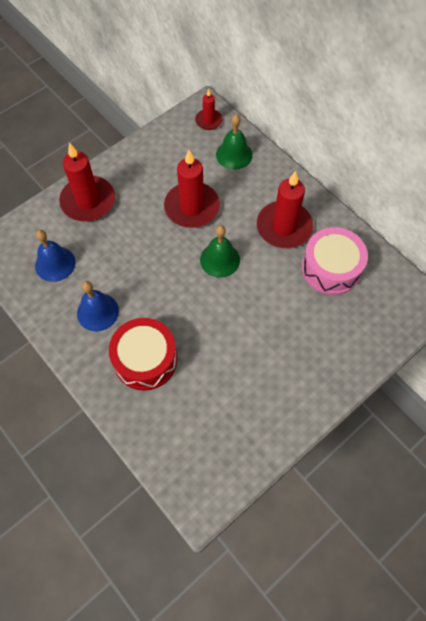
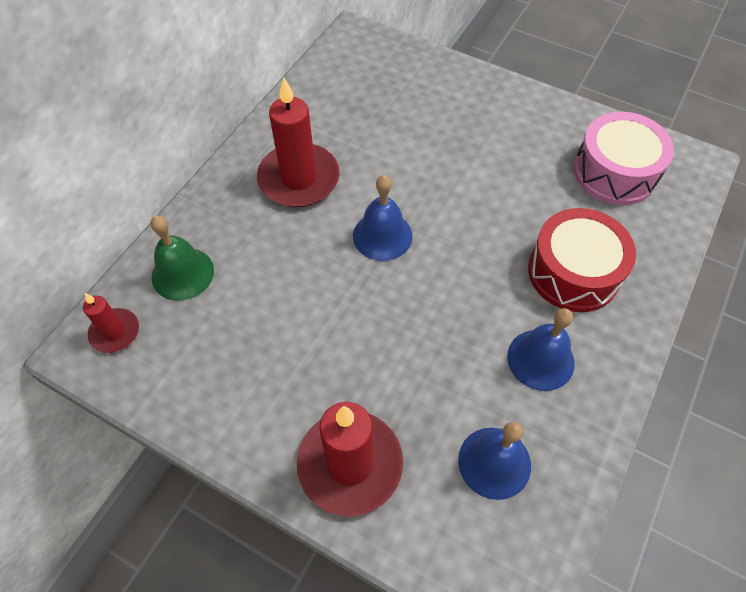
camera: 110 degrees left, 5 degrees down
(192, 207) = (305, 298): red candle -> none
(220, 259) = (382, 235): green bell -> blue bell
(331, 268) = (343, 119): pink drum -> pink drum (615, 172)

